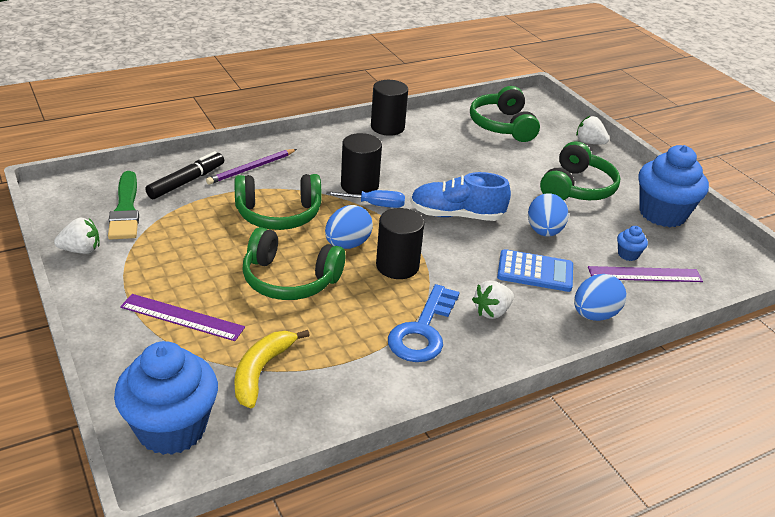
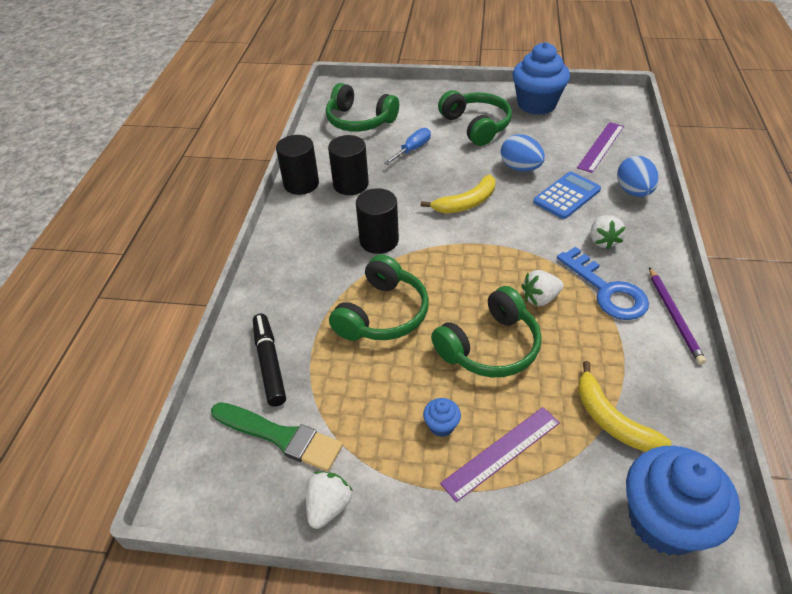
camera: 50 degrees left, 10 degrees up
(251, 168) = (288, 303): purple pencil -> purple pencil (674, 316)
(347, 244) = (462, 286): blue egg -> none
(375, 205) = (416, 243): blue screwdriver -> blue screwdriver (413, 149)
(397, 266) = (513, 268): black cylinder -> black cylinder (351, 184)
(456, 215) = (466, 203): blue shoe -> yellow banana
(589, 142) = (422, 91): white strawberry -> white strawberry (540, 298)
(628, 254) = (573, 143): blue cupcake -> blue cupcake (441, 426)

